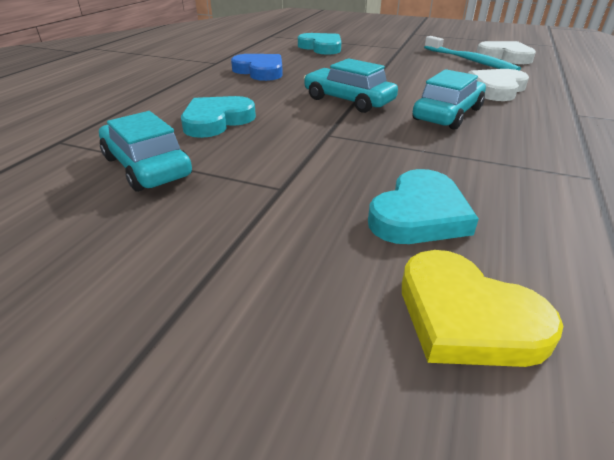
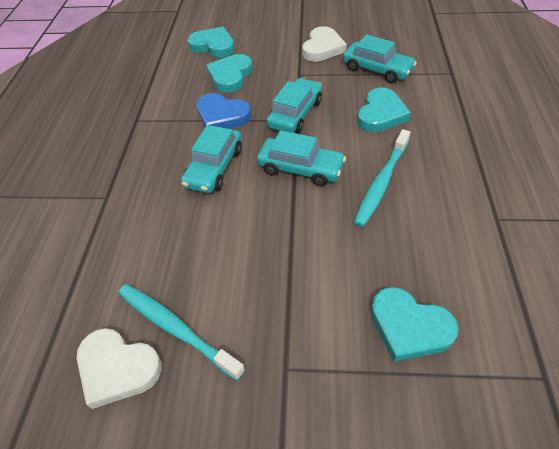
camera: 165 degrees right, 15 degrees up
(260, 71) = (424, 208): blue heart -> blue heart (222, 116)
(278, 84) = (381, 183): none -> turquoise toothbrush
(325, 139) = (295, 114): none -> turquoise car
(466, 317) = (213, 46): yellow heart -> turquoise heart
(496, 89) = (162, 232): white heart -> white heart (322, 48)

